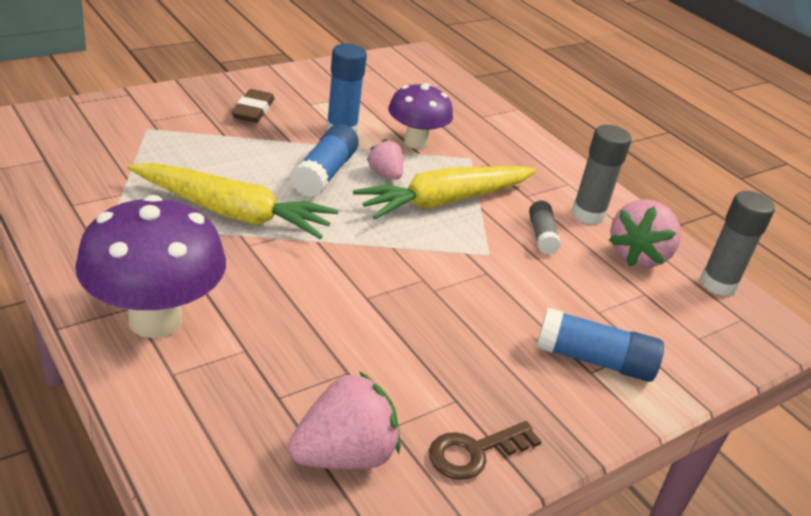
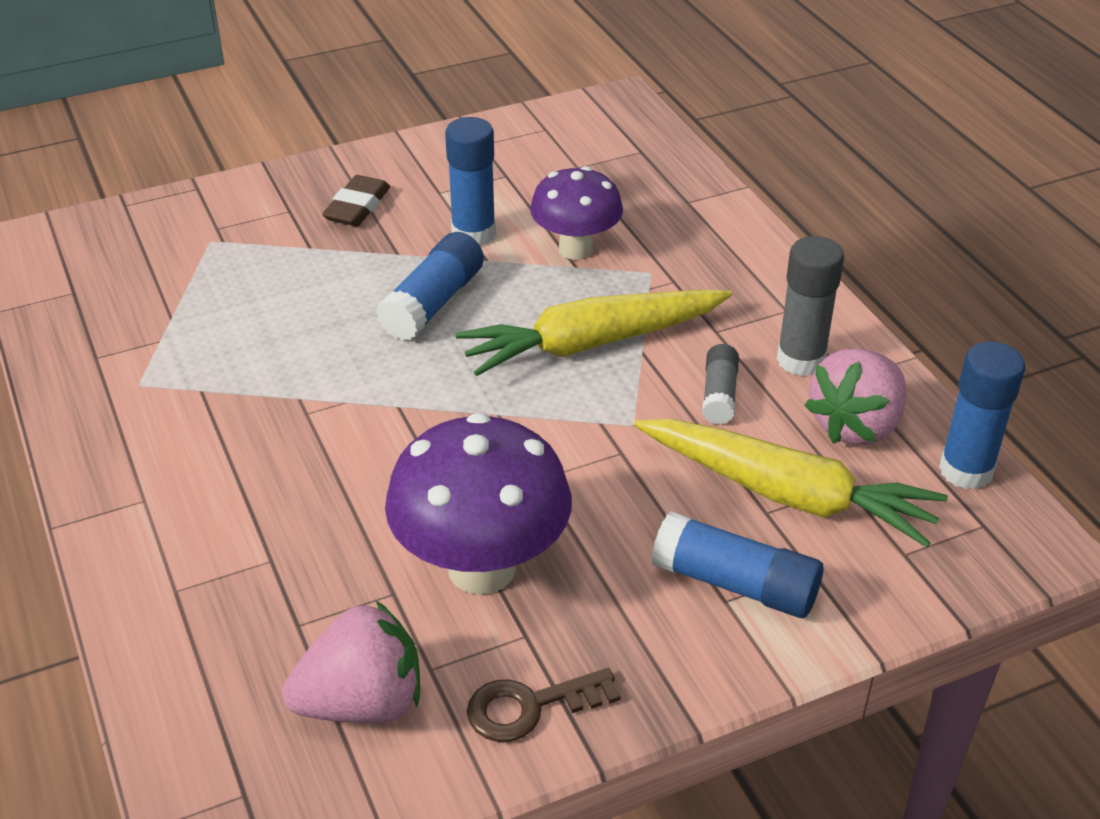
camera: 15 degrees right, 5 degrees up
(155, 320) = (169, 518): purple mushroom -> purple mushroom (481, 568)
(233, 213) = (296, 366): yellow carrot -> yellow carrot (787, 494)
(385, 174) = (518, 301): pink strawberry -> none
(718, 284) = (966, 470): grey glue stick -> blue glue stick

